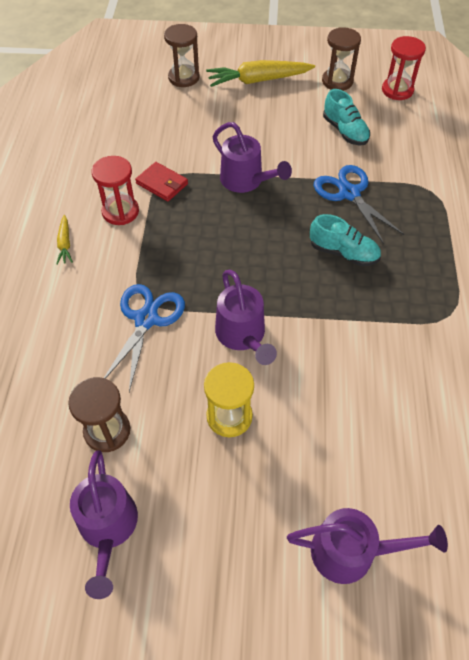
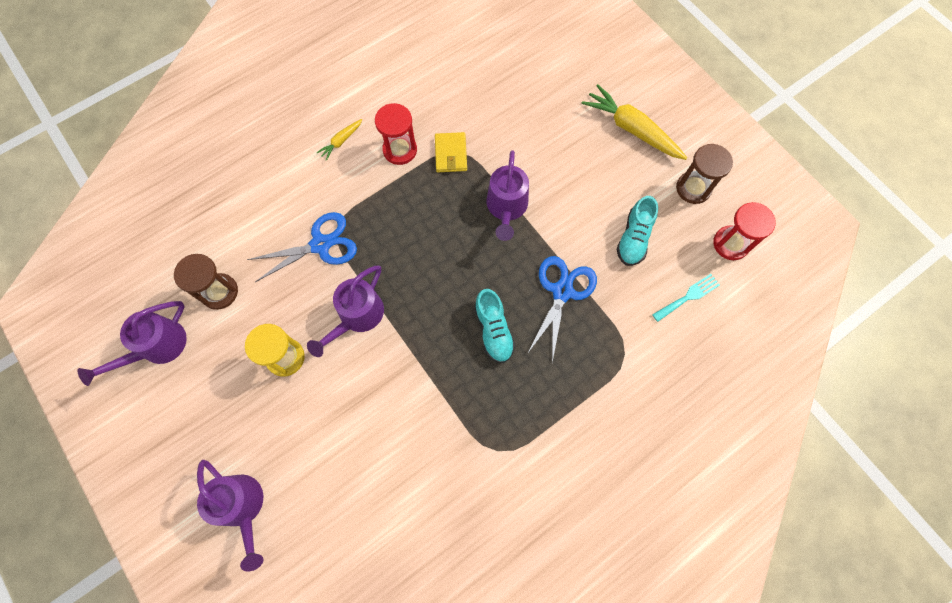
camera: 50 degrees right, 15 degrees up
(162, 184) = (451, 154): red wallet -> yellow wallet
(184, 77) = (580, 75): brown hourglass -> none
(417, 133) = (688, 296): none -> turquoise fork

